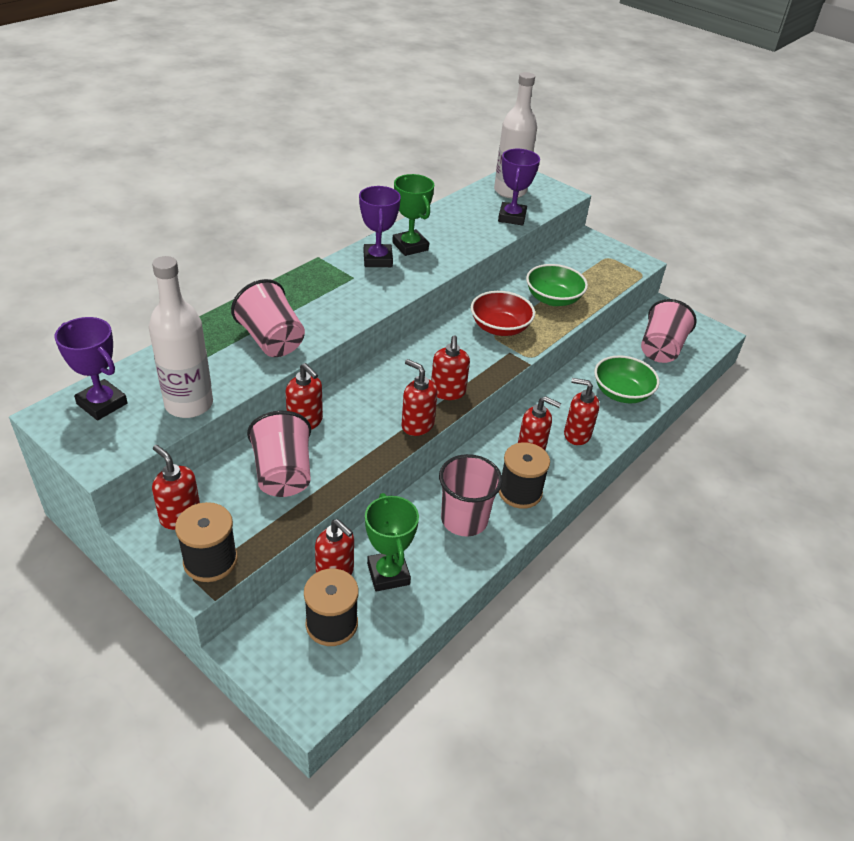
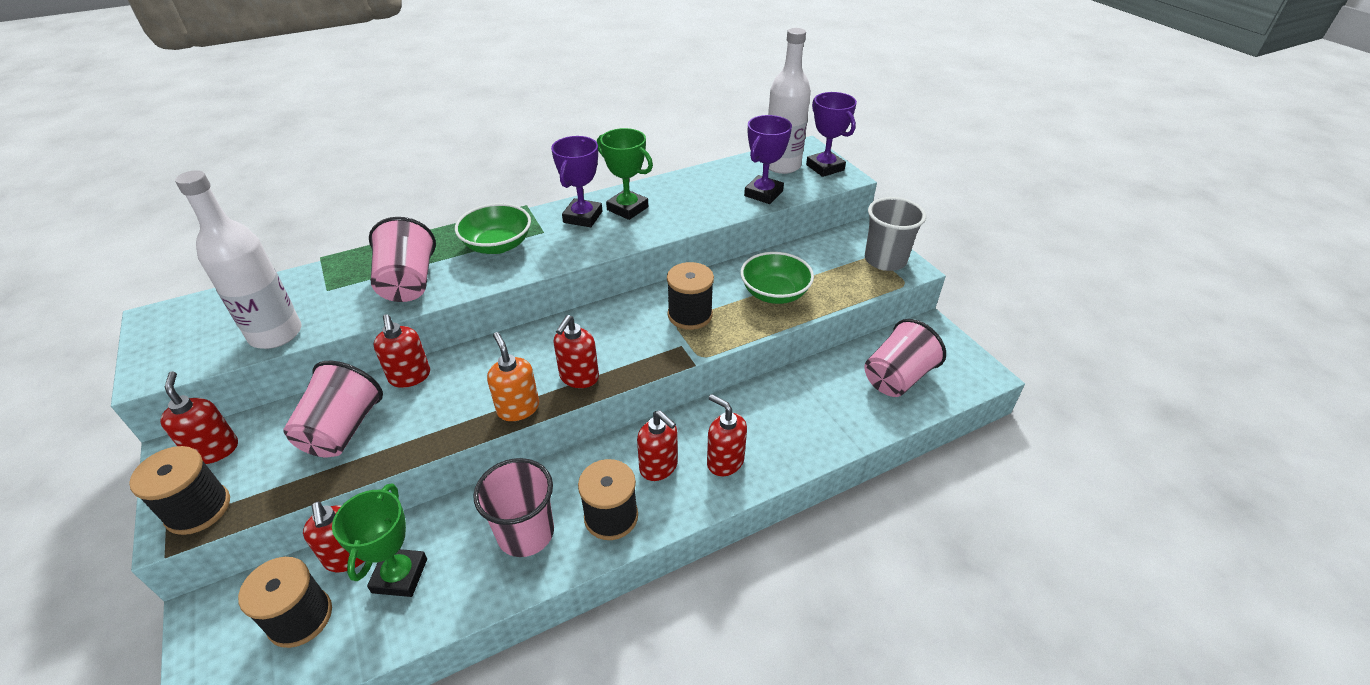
camera: 25 degrees right, 0 degrees up
(102, 404) = (204, 316): purple trophy -> purple trophy (825, 167)
(410, 246) = (627, 208): green trophy -> green trophy turned 45 degrees counterclockwise
(417, 425) = (518, 408): red soap dispenser -> orange soap dispenser
(500, 327) = (690, 315): red bowl -> black spool
(618, 259) = (885, 260): none -> grey cup
(621, 393) = (813, 422): green bowl -> green bowl (497, 245)

